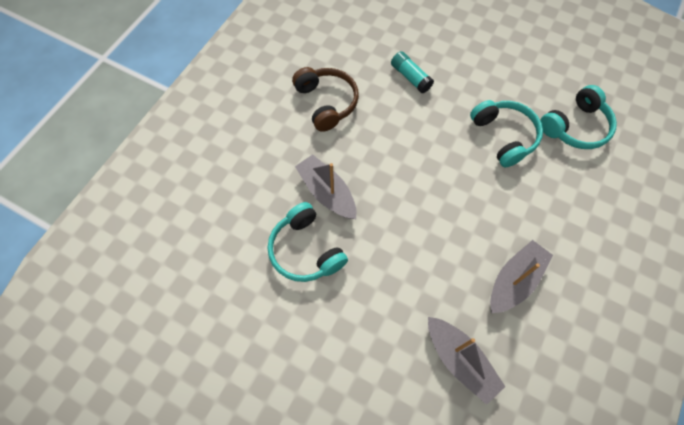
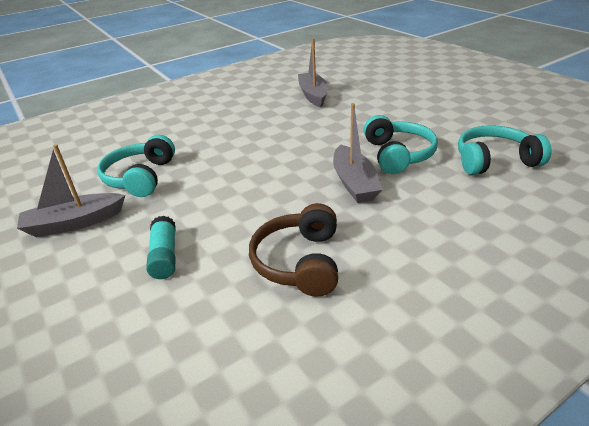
camera: 150 degrees left, 30 degrees down
(514, 280) = (241, 112): grey boat -> grey boat (74, 223)
(575, 127) = (72, 167): turquoise headphones -> turquoise headphones (494, 161)

